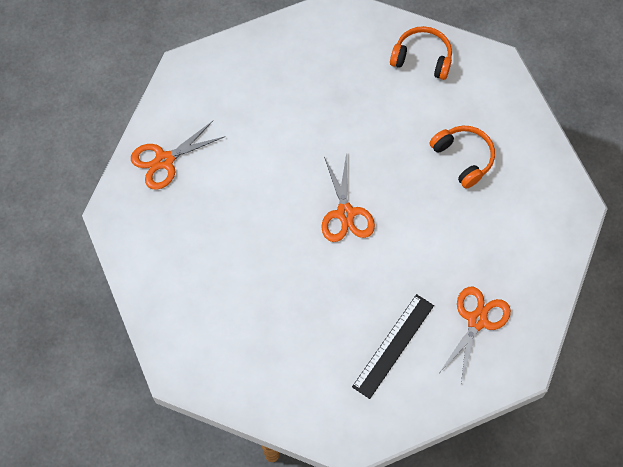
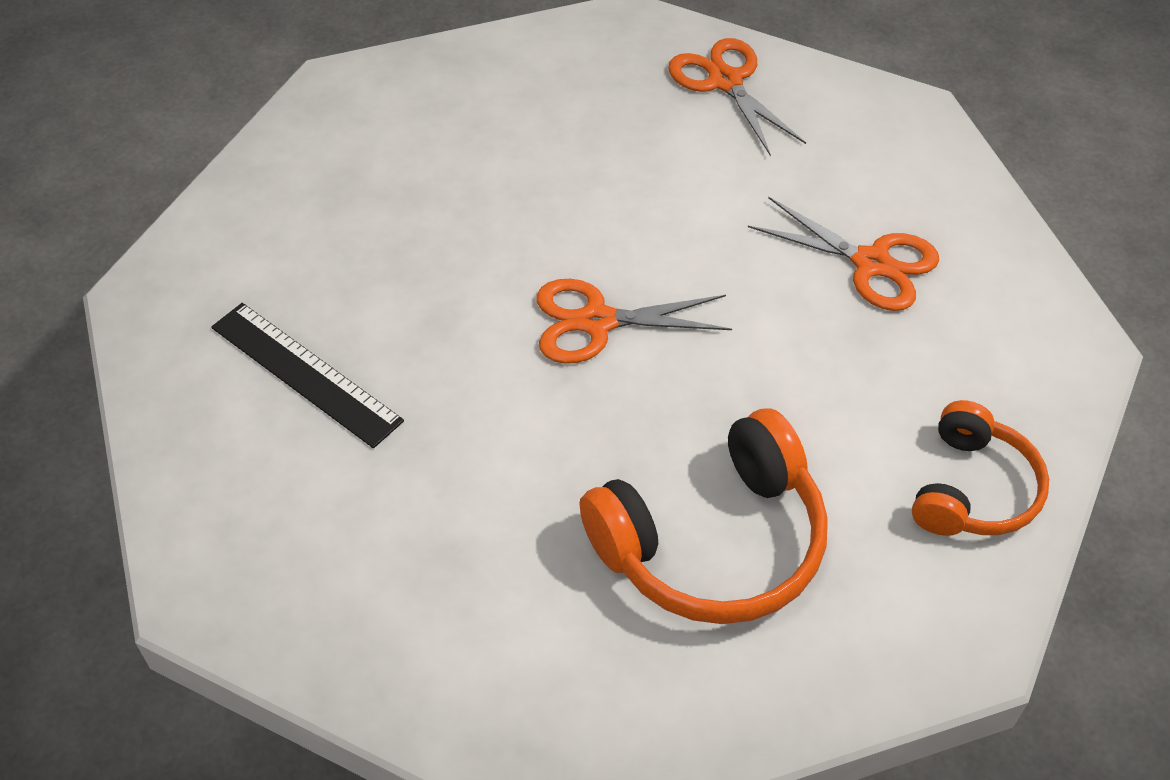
camera: 95 degrees right, 15 degrees down
(463, 158) = (713, 542): orange headphones -> orange headphones, size x1.58
(477, 320) = (323, 522): orange scissors -> orange scissors (871, 263)

